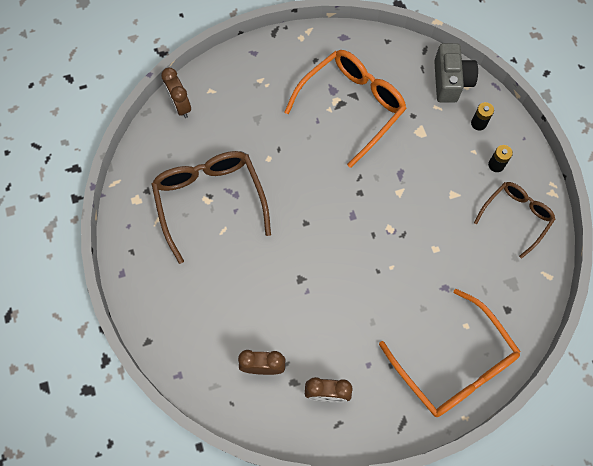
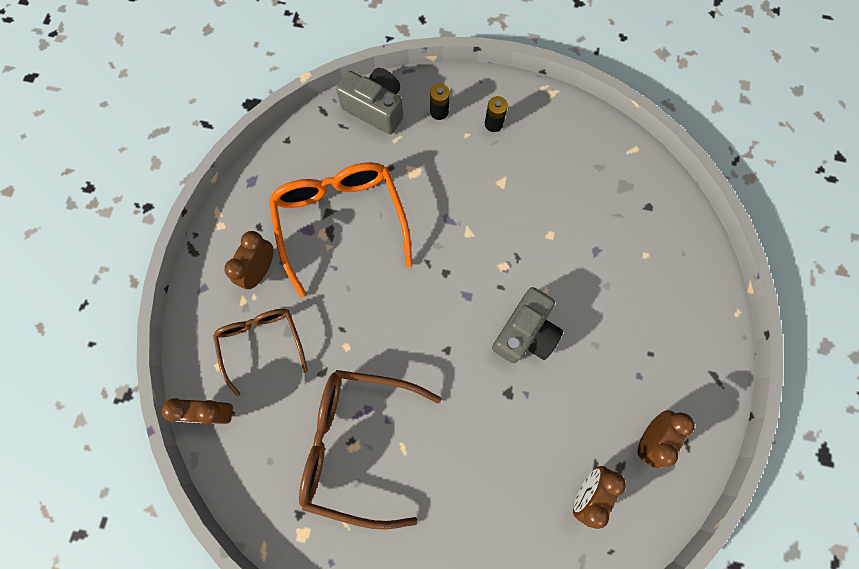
camera: 60 degrees left, 5 degrees up
(286, 78) = (260, 270): none -> brown clock
(350, 268) = (525, 333): none -> grey camera
(453, 363) = (678, 290): orange glasses -> none
(516, 217) = (559, 140): brown glasses -> brown glasses (262, 344)

